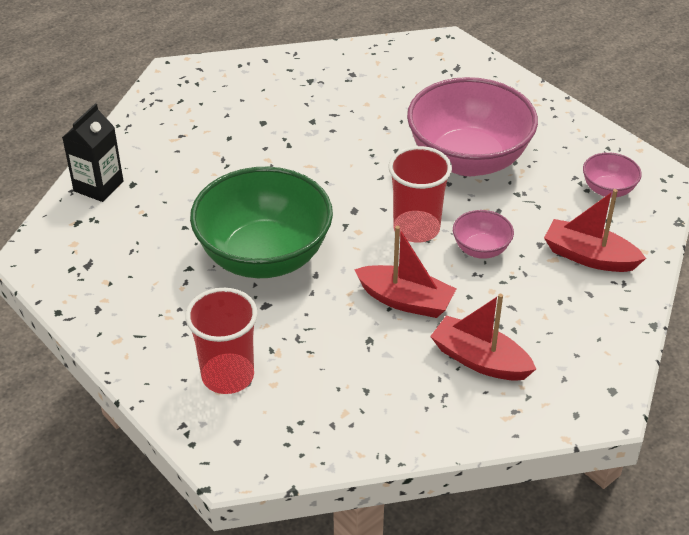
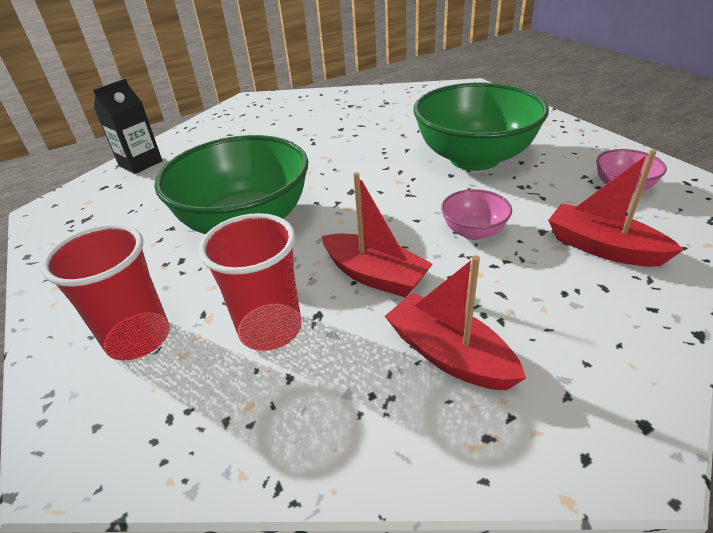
camera: 15 degrees right, 5 degrees down
(416, 229) = (408, 209): red cup -> red cup (270, 329)
(468, 160) = (474, 158): pink bowl -> green bowl

